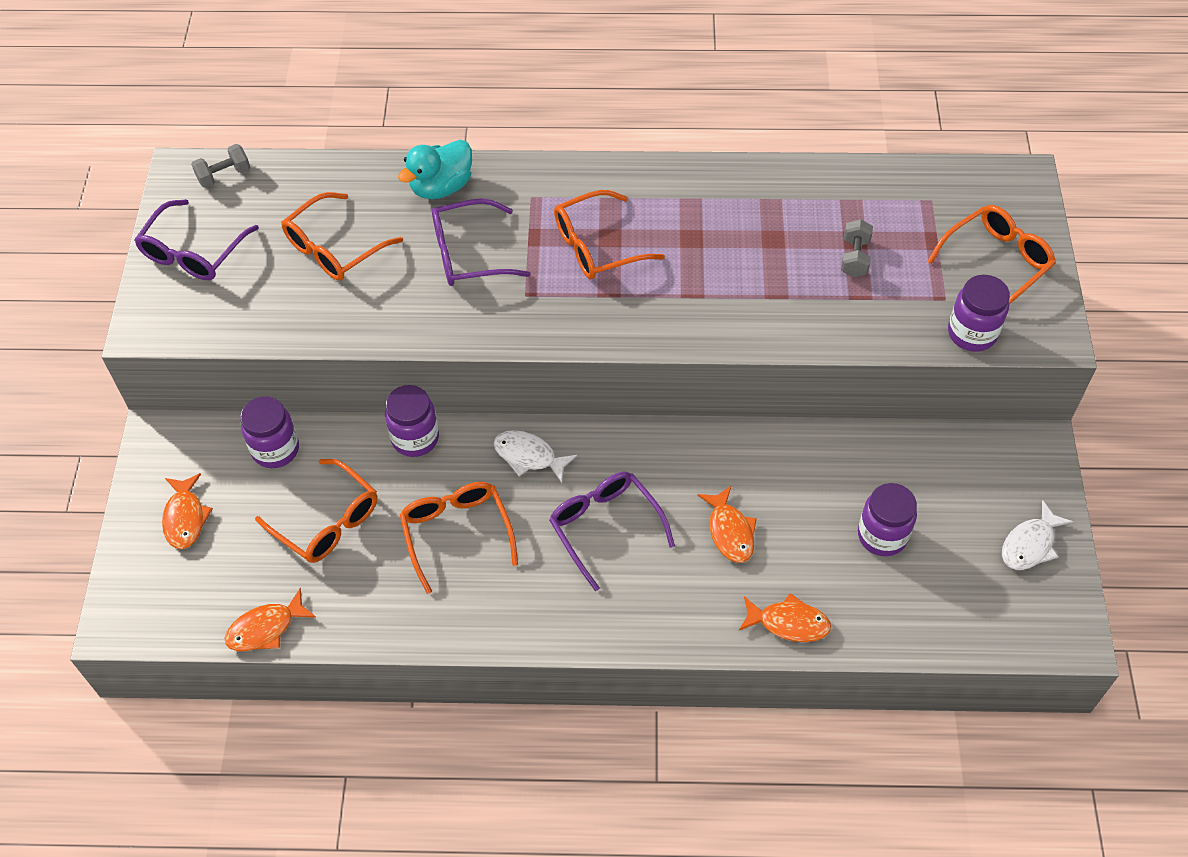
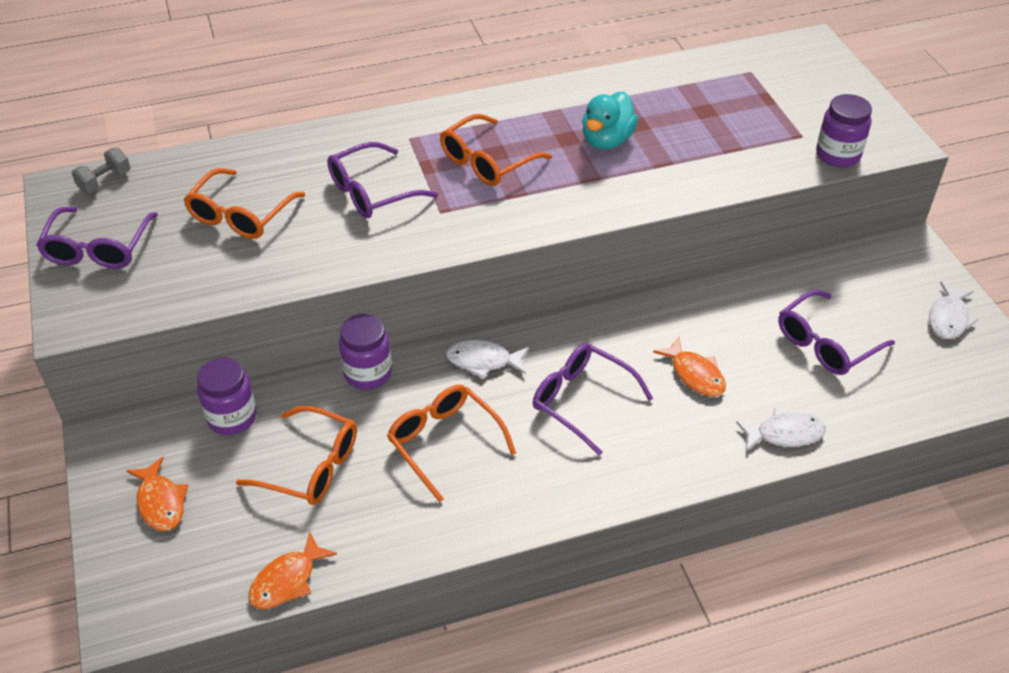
camera: 20 degrees left, 10 degrees down
(441, 187) = (322, 147): turquoise duck -> turquoise duck (607, 140)
(788, 623) = (784, 434): orange fish -> white fish
(854, 258) = (712, 123): grey dumbbell -> none
(882, 536) = (826, 343): purple jar -> purple glasses
(996, 262) = (827, 102): orange glasses -> none

